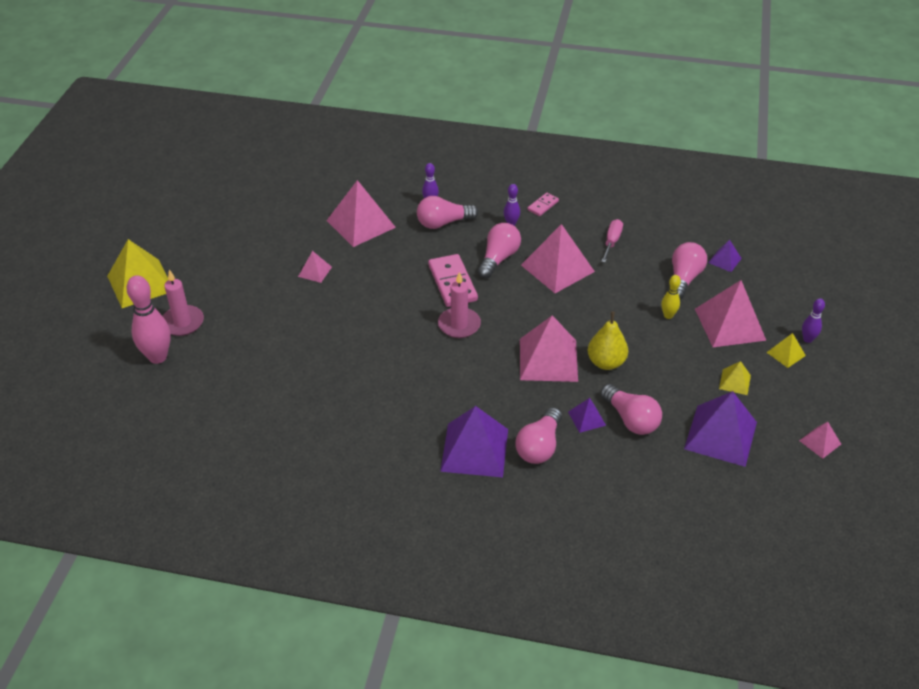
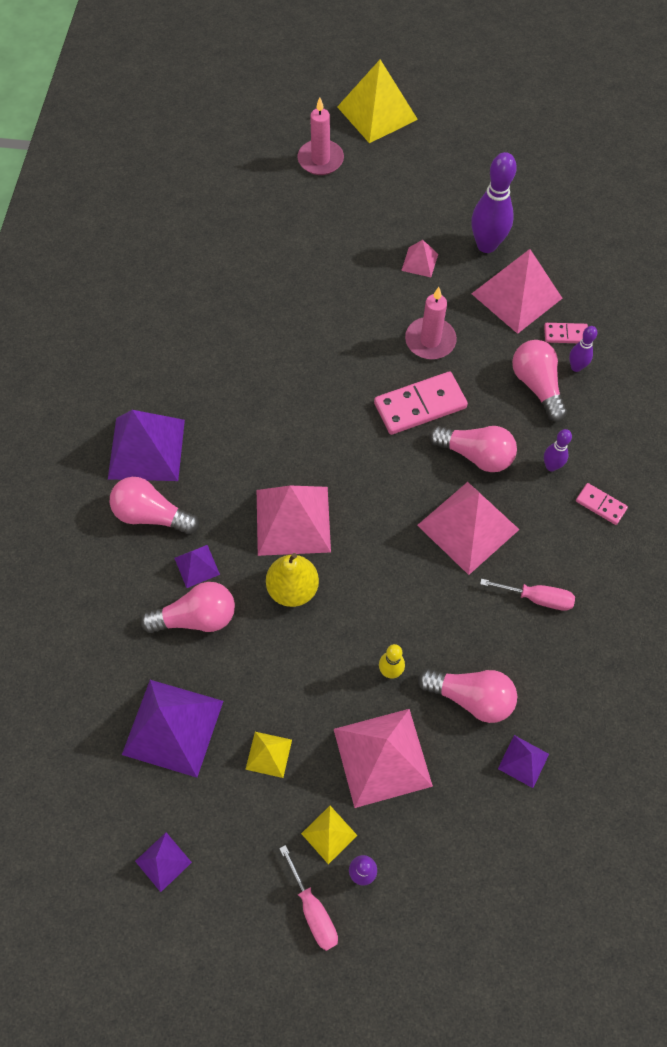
camera: 85 degrees right, 20 degrees up
(158, 357) = (268, 150): pink bowling pin -> none
(308, 234) = (486, 245): none -> purple bowling pin
(401, 204) = (565, 334): none -> pink domino
(459, 325) = (344, 418): pink candle -> pink candle (430, 340)
(631, 419) = (196, 617): pink light bulb -> pink light bulb turned 150 degrees counterclockwise
(820, 442) = (163, 861): pink pyramid -> purple pyramid
(836, 364) = (313, 910): none -> pink screwdriver

